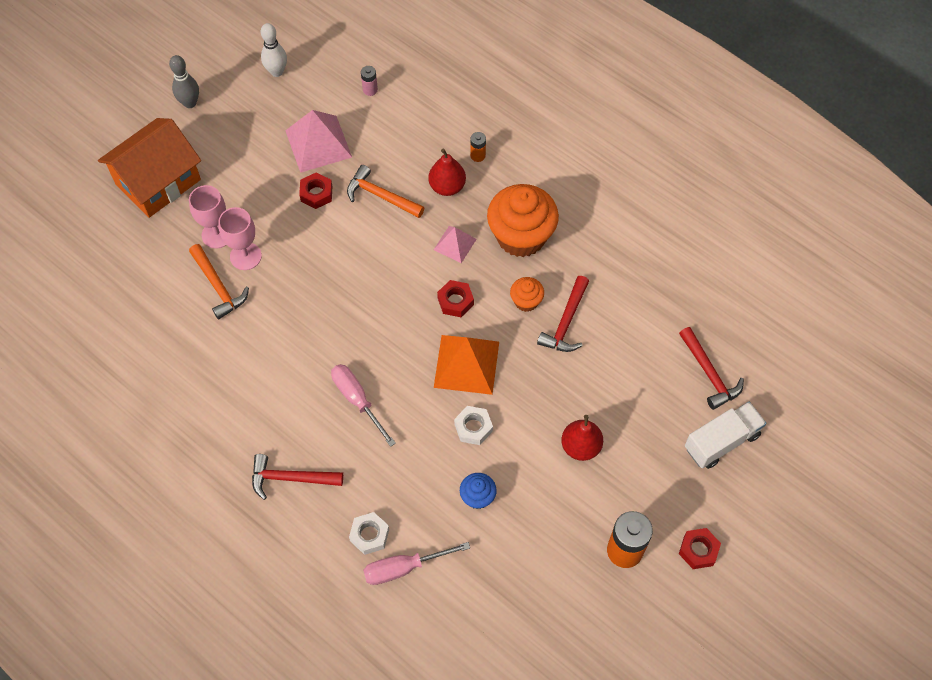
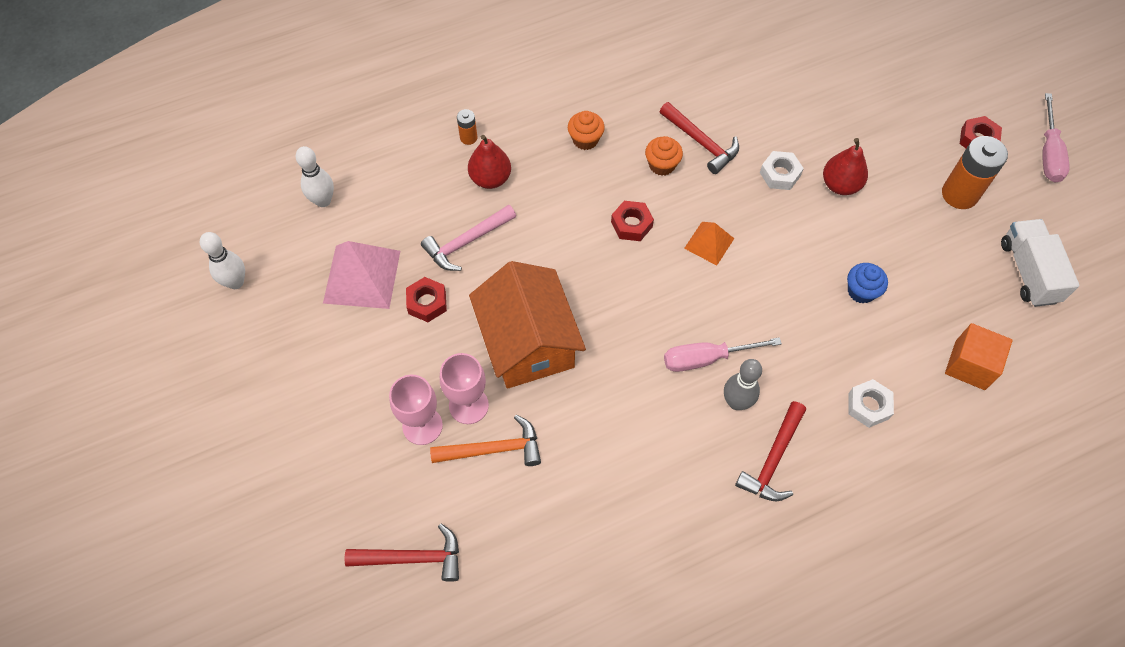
camera: 65 degrees left, 0 degrees up
(158, 182) = (308, 467): orange house -> orange house (528, 342)
(190, 103) = (217, 391): grey bowling pin -> grey bowling pin (736, 402)
(370, 90) = (323, 201): pink battery -> white bowling pin
(380, 196) = (466, 242): orange hammer -> pink hammer
(404, 568) = (916, 387): pink screwdriver -> pink screwdriver (1048, 153)
(446, 606) = (970, 365): none -> orange cube
(455, 244) = (564, 199): pink pyramid -> none
(466, 364) = (709, 243): orange pyramid -> orange pyramid, size x0.57
(473, 427) = (783, 265): white nut -> white nut (780, 174)
(521, 236) = (585, 140): orange cupcake -> orange cupcake, size x0.47
(709, 374) = (806, 58): red hammer -> red hammer (413, 558)
(721, 441) = (877, 78): white truck -> white truck (1028, 272)

